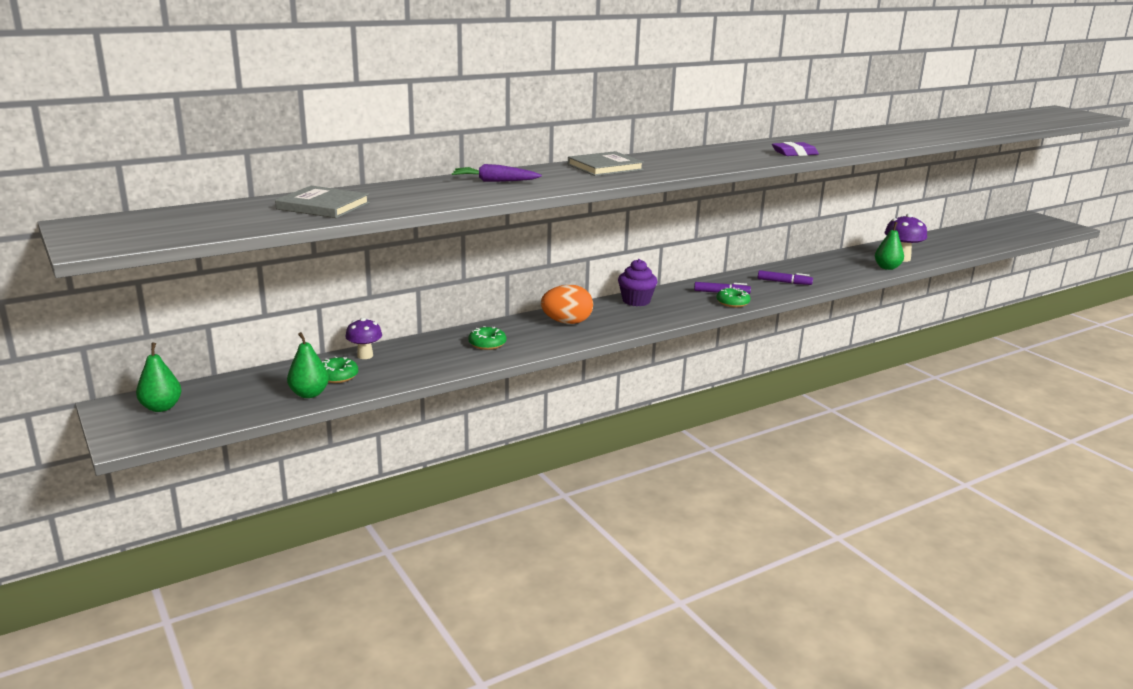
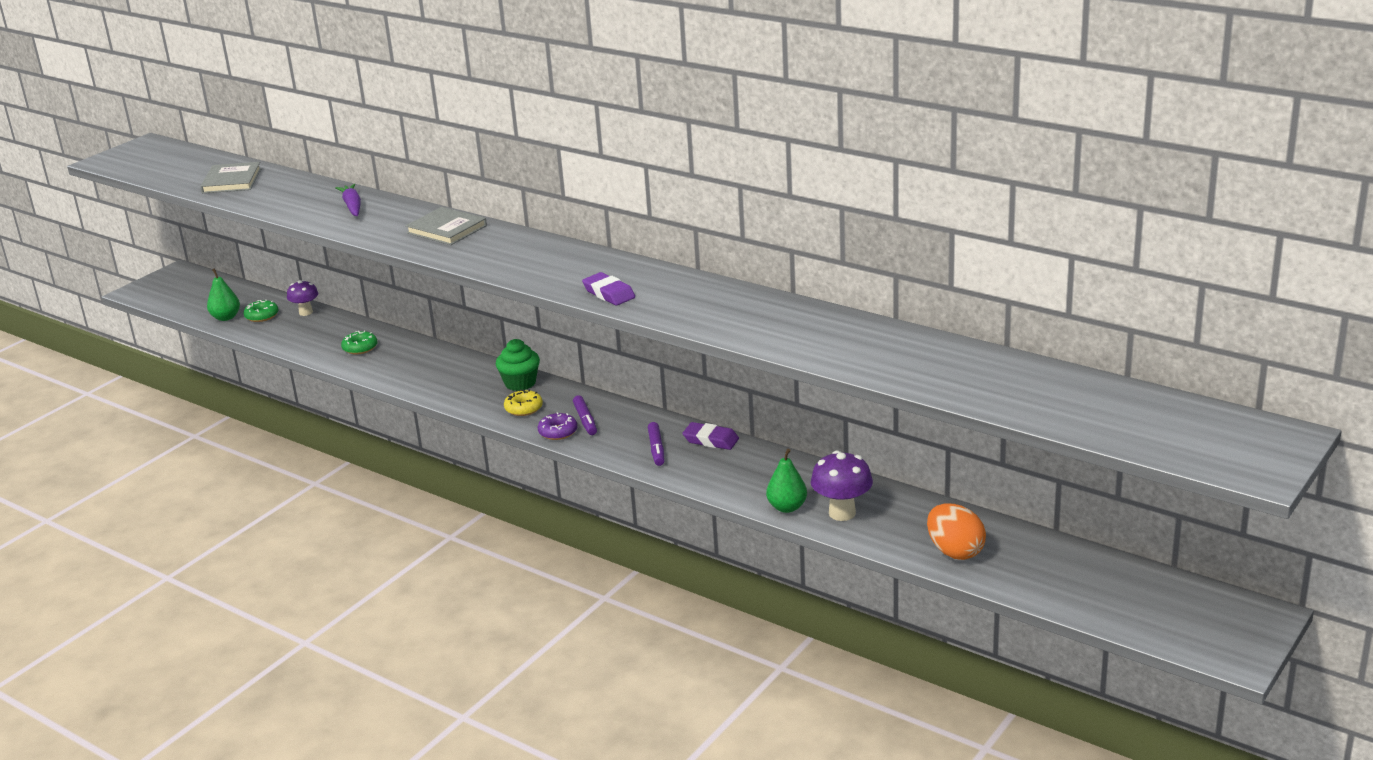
camera: 70 degrees right, 5 degrees up
(161, 407) = (183, 283): green pear -> none
(567, 322) = (435, 366): orange egg -> orange egg (955, 551)
(636, 301) = (520, 383): purple cupcake -> green cupcake
(682, 306) = (523, 408): none -> yellow donut
(732, 303) = (558, 432): green donut -> purple donut
(783, 268) = (711, 440): none -> purple eraser

